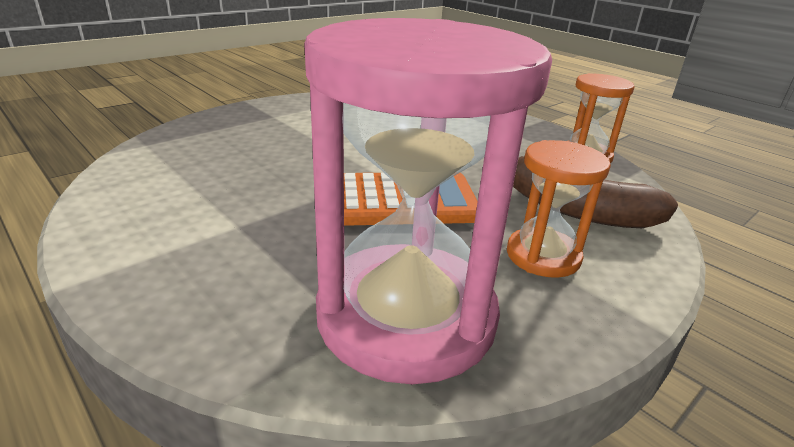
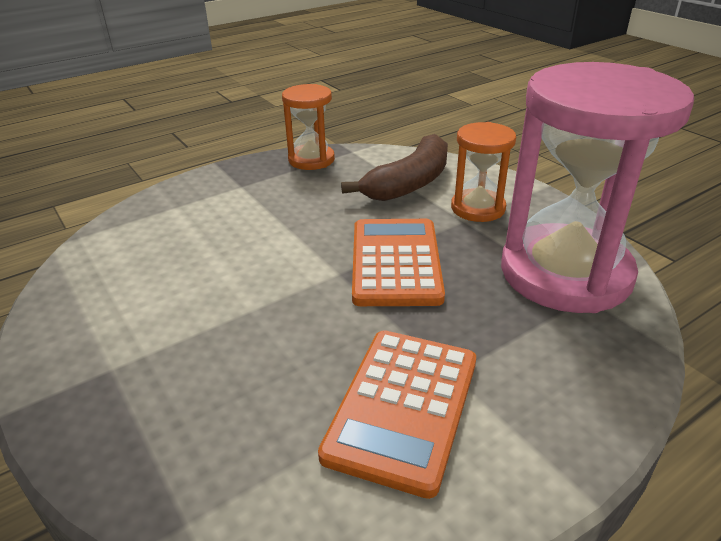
camera: 80 degrees left, 5 degrees up
(205, 203) = (402, 407): none -> orange calculator

